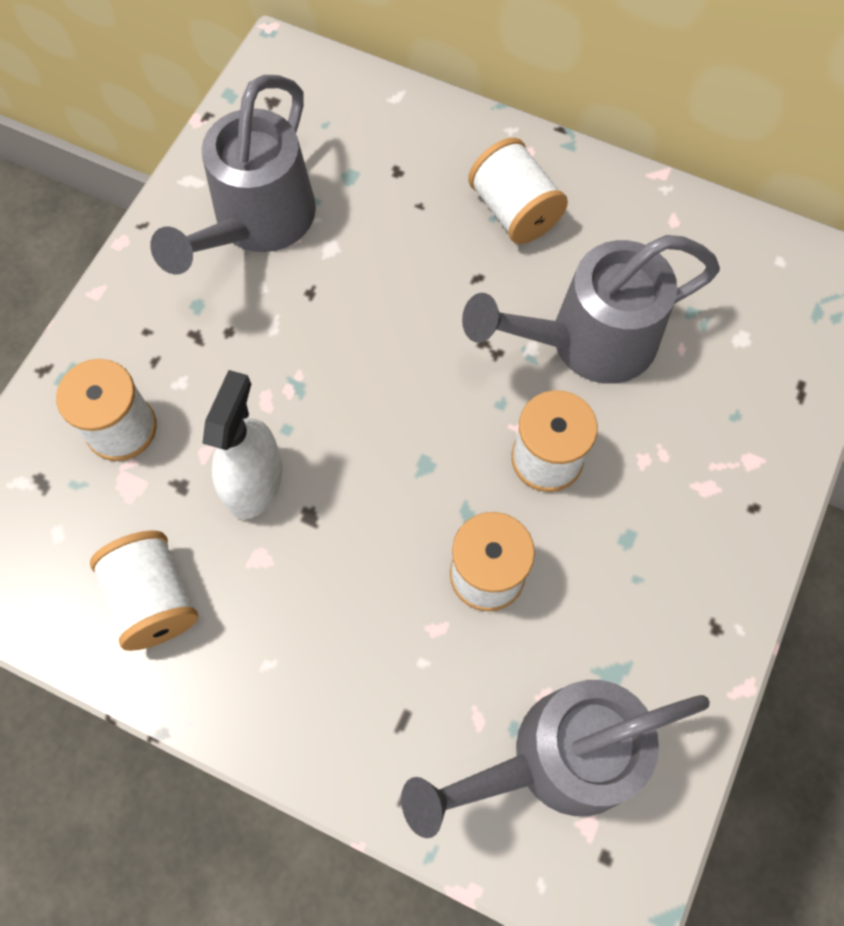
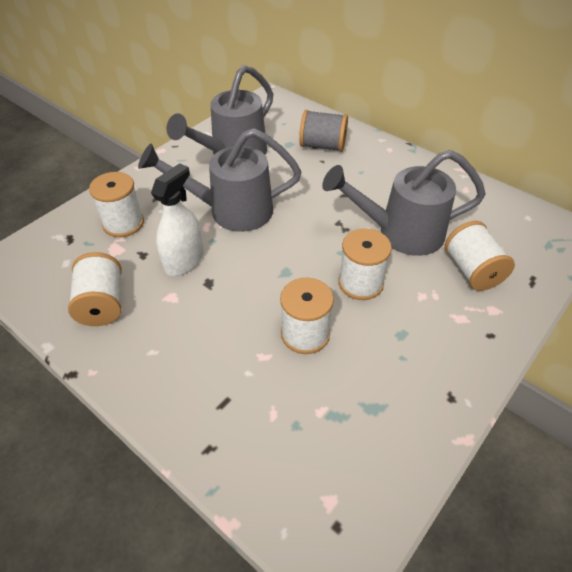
camera: 15 degrees right, 20 degrees down
(411, 168) = (322, 146): none -> grey spool
(514, 211) = (373, 171): white spool -> white spool (472, 270)
(557, 758) = (319, 450): grey watering can -> grey watering can (231, 211)

